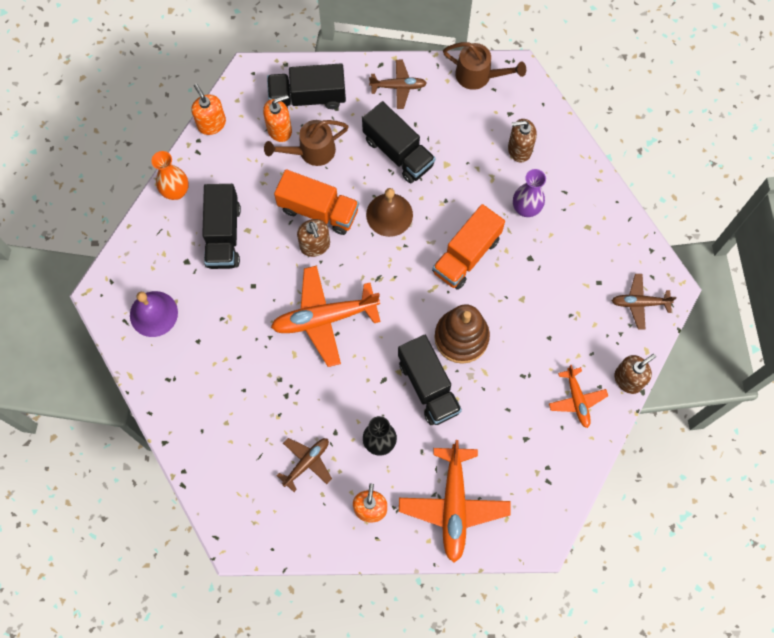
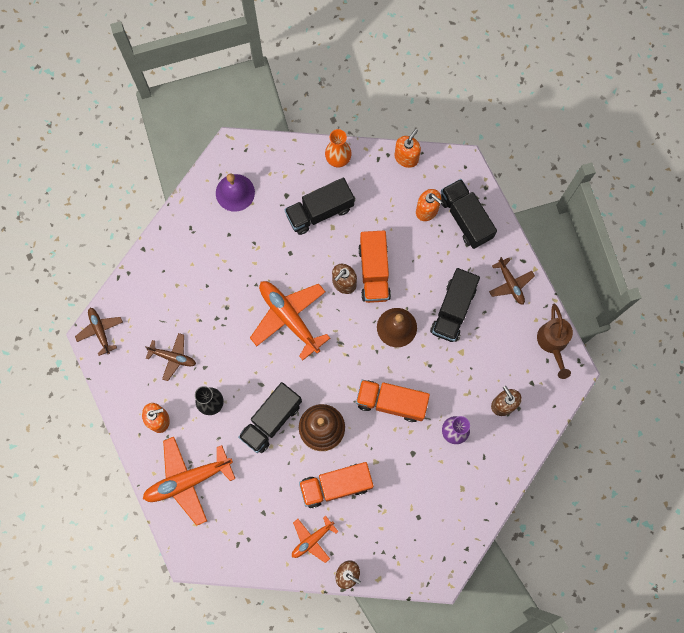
camera: 65 degrees right, 5 degrees up
(311, 151) = (420, 243): brown watering can -> none
(529, 350) = (336, 485): none -> orange truck
(639, 303) = (416, 557): brown plane -> brown plane (100, 331)

